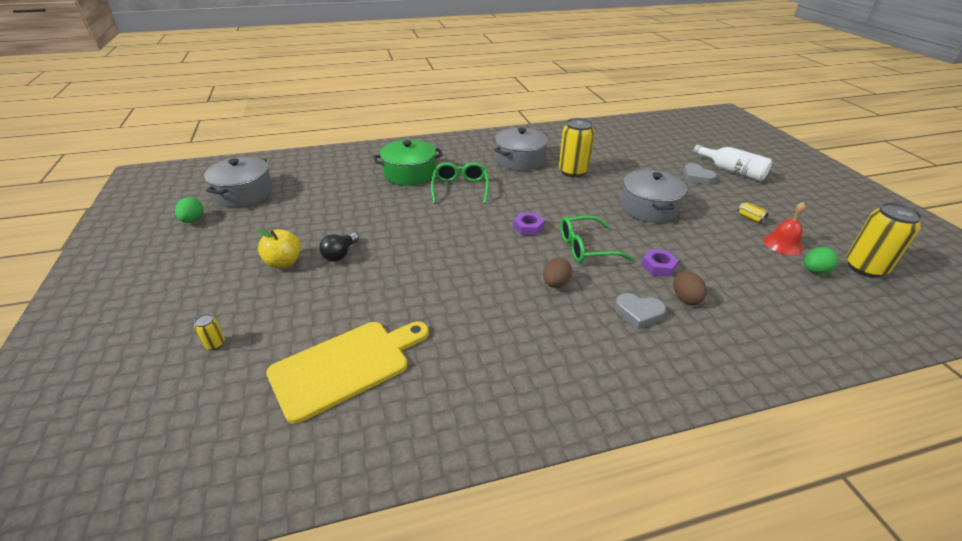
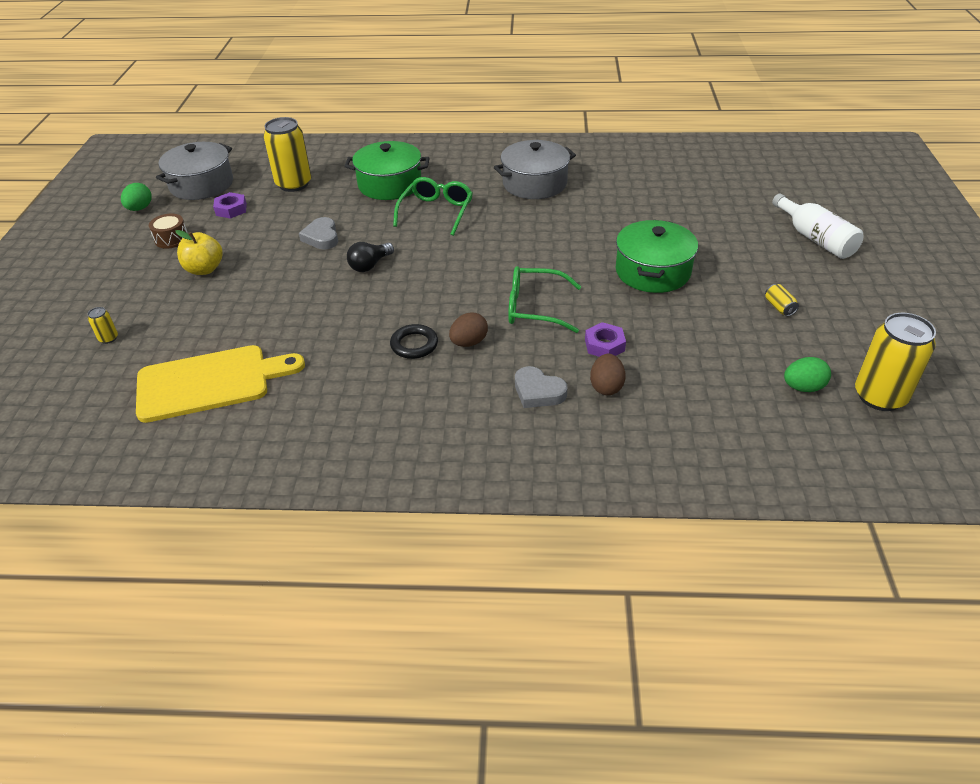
camera: 20 degrees right, 5 degrees up
(237, 241) = (171, 239): none -> brown drum
(340, 254) = (263, 270): black light bulb -> black light bulb (370, 265)
(512, 294) = (414, 345): none -> black ring
(528, 227) = (484, 272): purple nut -> purple nut (231, 209)
(572, 171) = (591, 209): yellow can -> yellow can (294, 184)
(648, 207) = (652, 271): grey pot -> green pot
(696, 177) = (755, 240): grey heart -> grey heart (321, 237)
(782, 244) = (793, 347): red bell -> none

